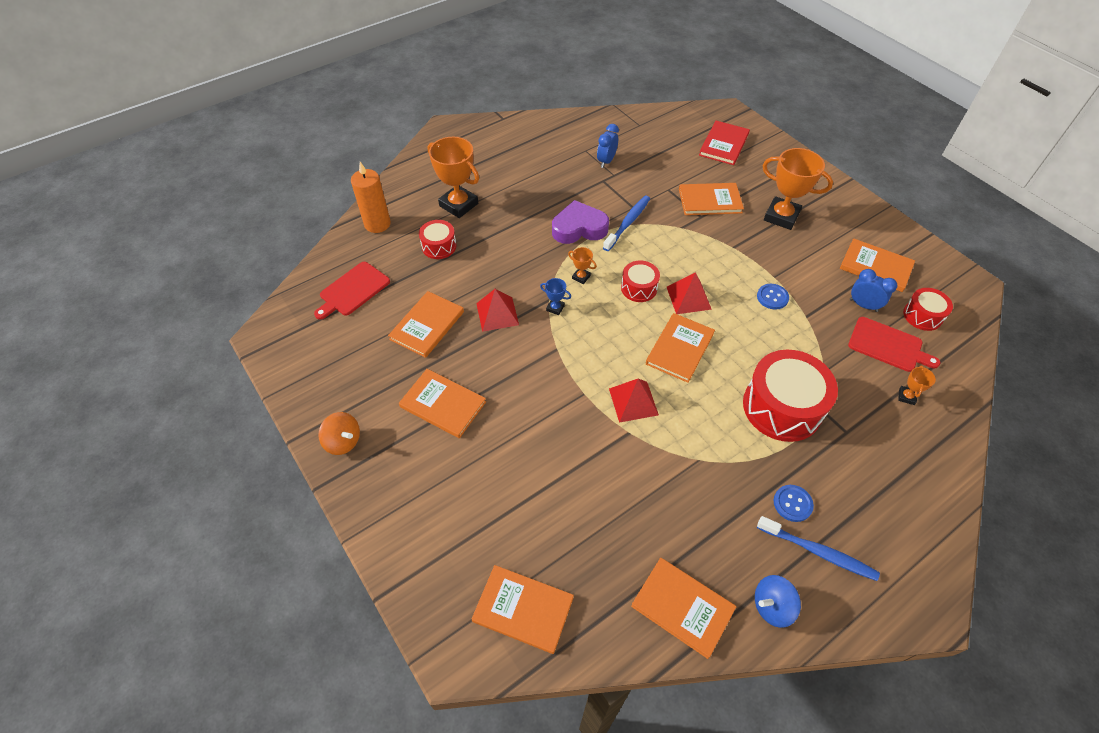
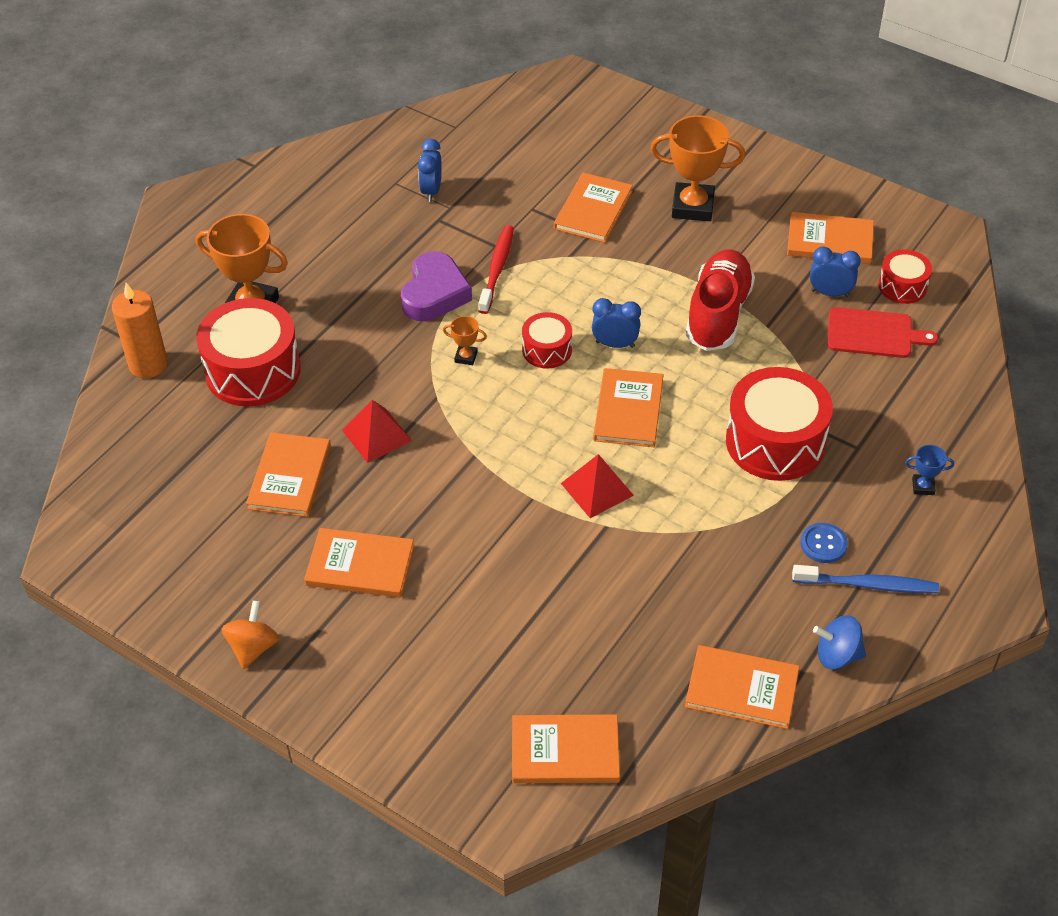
camera: 20 degrees left, 5 degrees down
(343, 441) = (253, 647): orange spinning top -> orange spinning top turned 90 degrees counterclockwise
(352, 290) = (162, 462): red cutting board -> none
(439, 246) = (253, 370): red drum -> red drum, size x1.90
(555, 308) = (449, 406): blue trophy -> blue trophy (923, 487)
(579, 228) = (434, 293): purple heart -> purple heart turned 135 degrees clockwise
(628, 223) = (497, 269): blue toothbrush -> red toothbrush
(688, 298) = (615, 344): red pyramid -> blue clock
(710, 201) = (593, 210): orange book -> orange book turned 45 degrees counterclockwise
(724, 144) = (582, 126): red book -> none
(772, 297) = (718, 314): blue button -> red shoe
(772, 606) = (837, 655): blue spinning top -> blue spinning top turned 45 degrees clockwise
(906, 396) = (912, 387): orange trophy -> none

